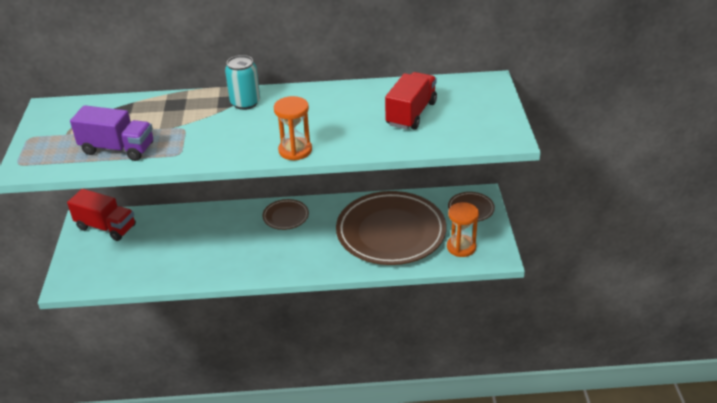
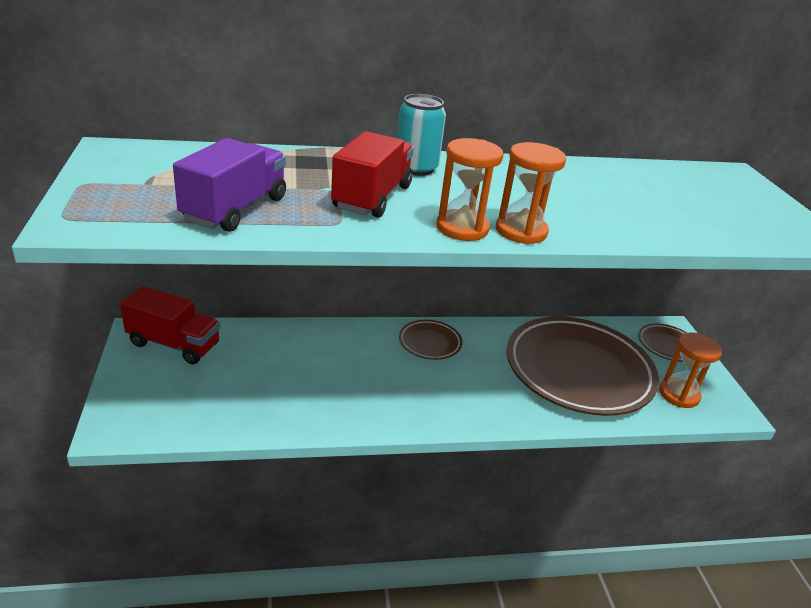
camera: 10 degrees left, 5 degrees down
(118, 149) = (235, 209): purple truck -> purple truck turned 75 degrees counterclockwise
(257, 151) = (462, 228): none -> orange hourglass
(411, 114) = (659, 199): red truck -> red truck (372, 197)

